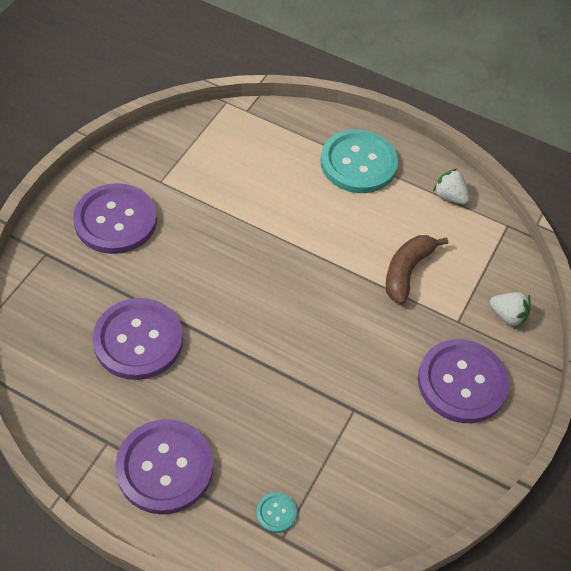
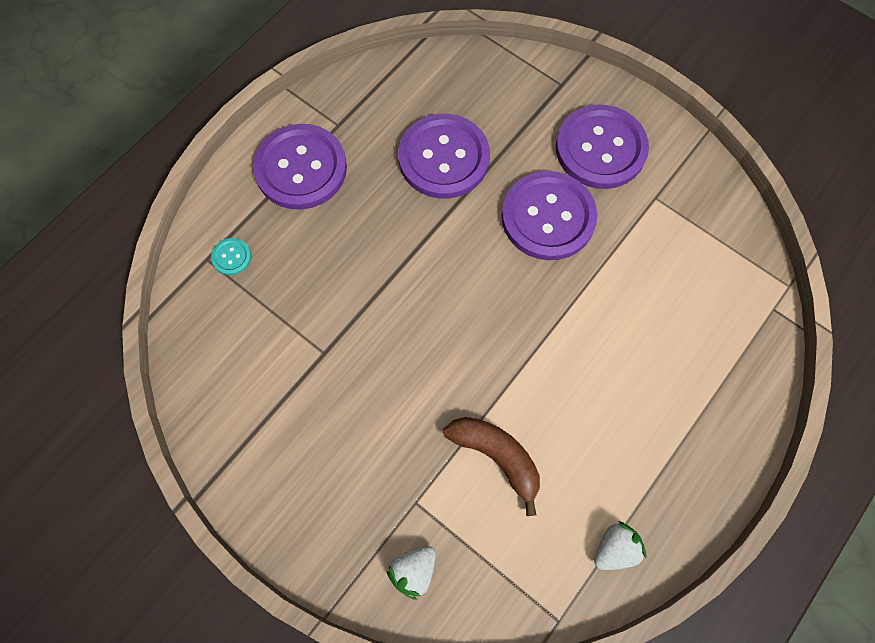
camera: 105 degrees right, 15 degrees up
(358, 163) = (678, 435): turquoise button -> none
(462, 382) = (332, 482): purple button -> purple button (548, 217)

